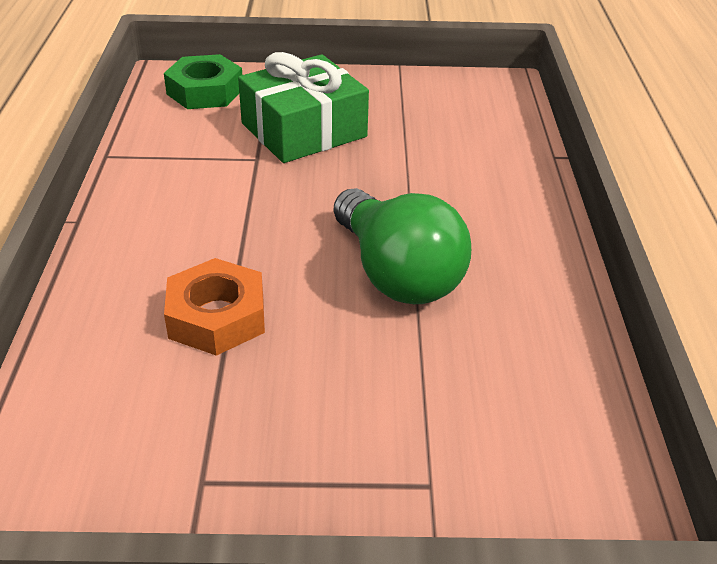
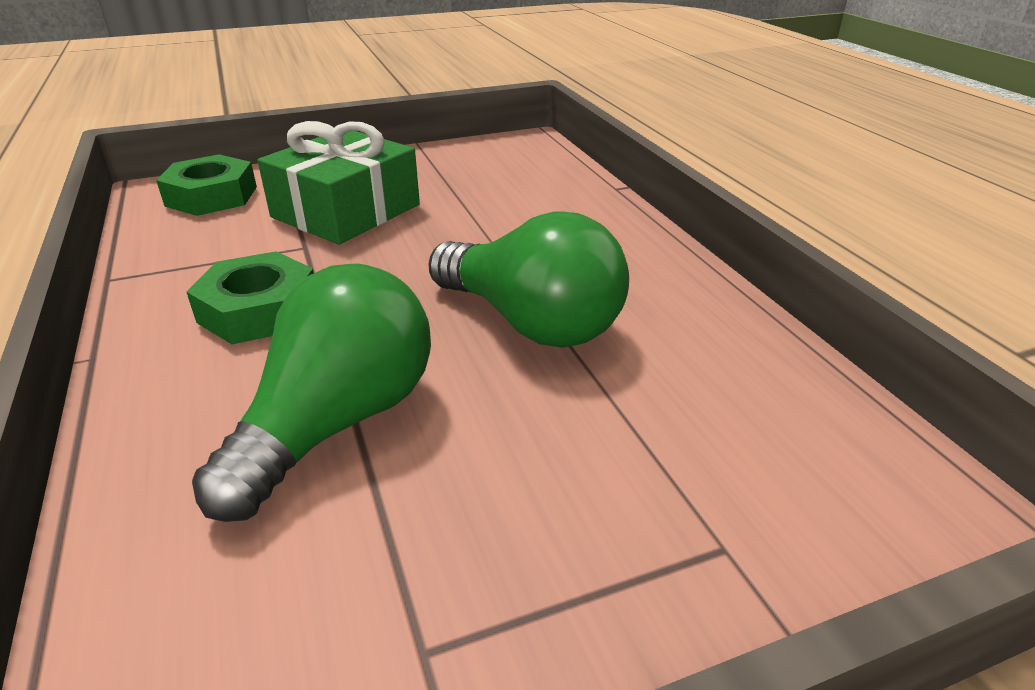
camera: 20 degrees left, 5 degrees down
(200, 210) = (259, 310): none -> green nut
(217, 316) = (338, 422): orange nut -> green light bulb

